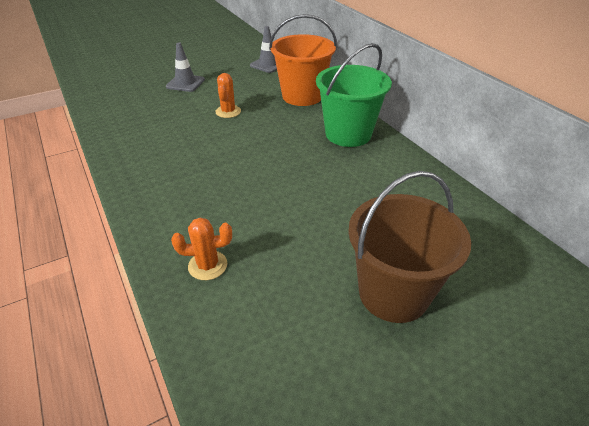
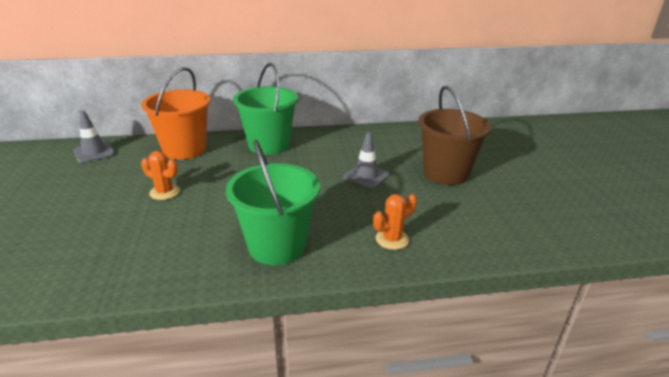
camera: 70 degrees left, 10 degrees down
(172, 190) = (277, 246): none -> green bucket
(185, 83) = (58, 210): grey traffic cone -> grey traffic cone (366, 176)
(207, 265) = (392, 239): orange cactus -> orange cactus turned 45 degrees clockwise

